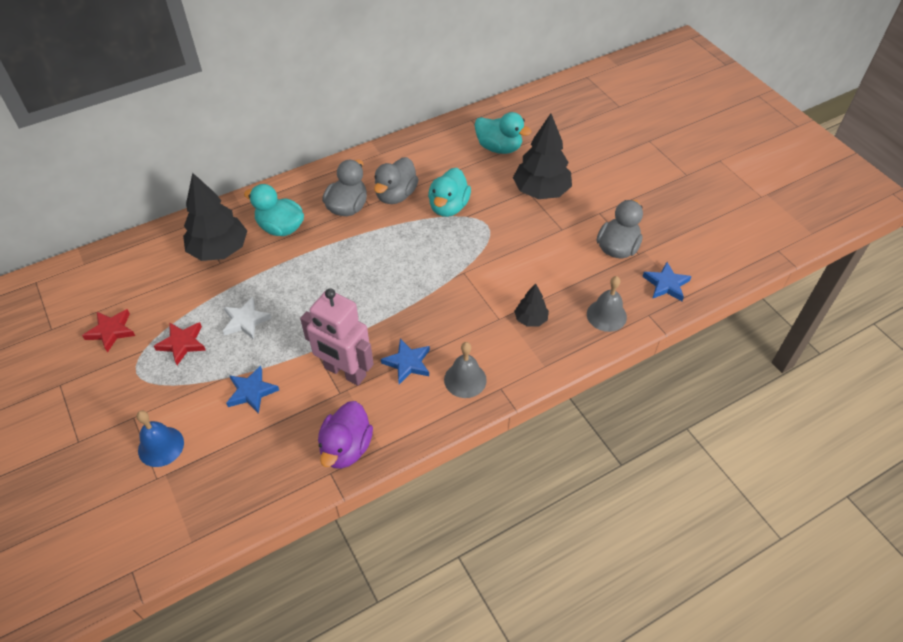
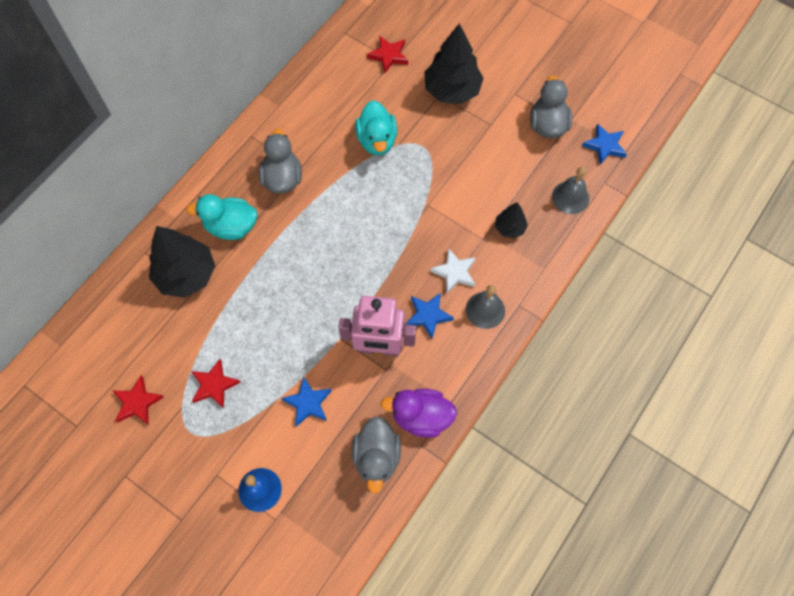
camera: 25 degrees left, 15 degrees up
(245, 321) = (259, 337): white star -> white star (454, 272)
(346, 448) = (421, 417): purple duck -> purple duck turned 105 degrees clockwise
(396, 195) = (320, 147): grey duck -> grey duck (376, 457)
(499, 148) = (388, 56): turquoise duck -> red star

